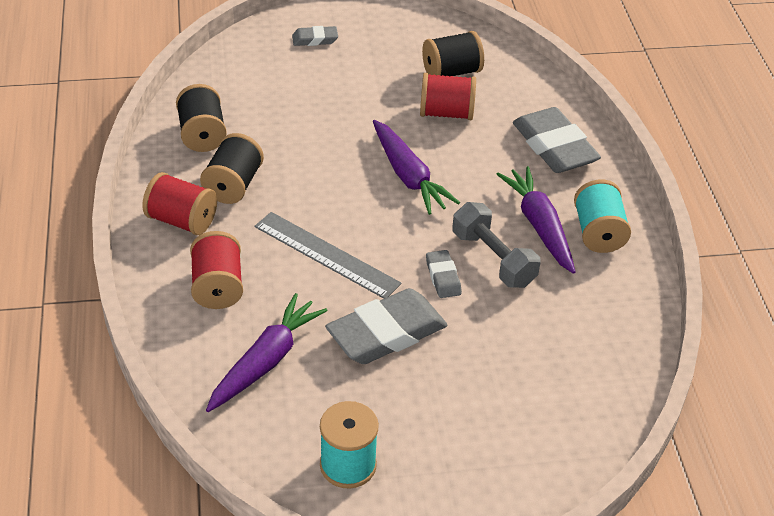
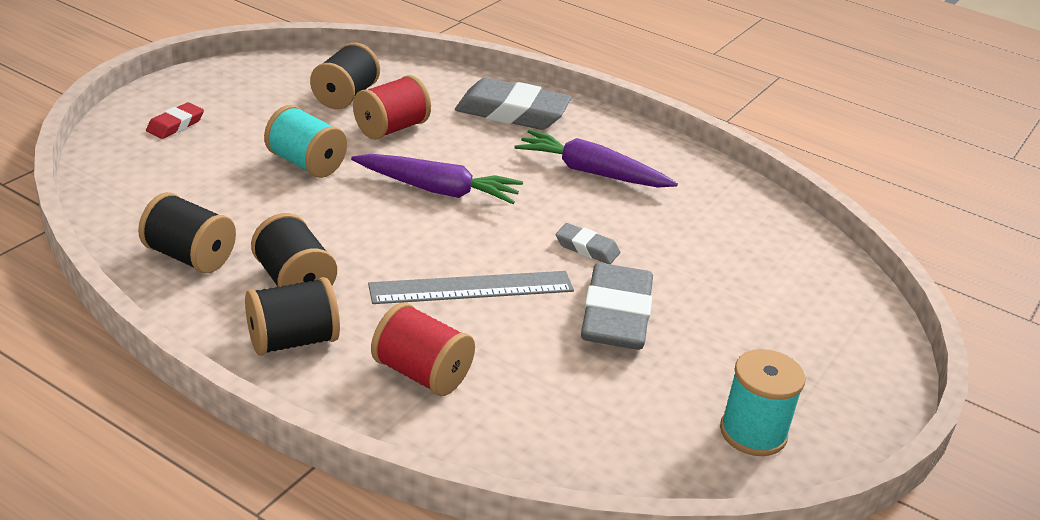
camera: 50 degrees left, 10 degrees down
(181, 221) = (292, 341): red spool -> black spool
(265, 361) = (563, 404): purple carrot -> none
(315, 39) = (175, 125): grey eraser -> red eraser
(493, 259) = (599, 213): grey dumbbell -> none
(598, 233) = (636, 155): turquoise spool -> turquoise spool (306, 164)

